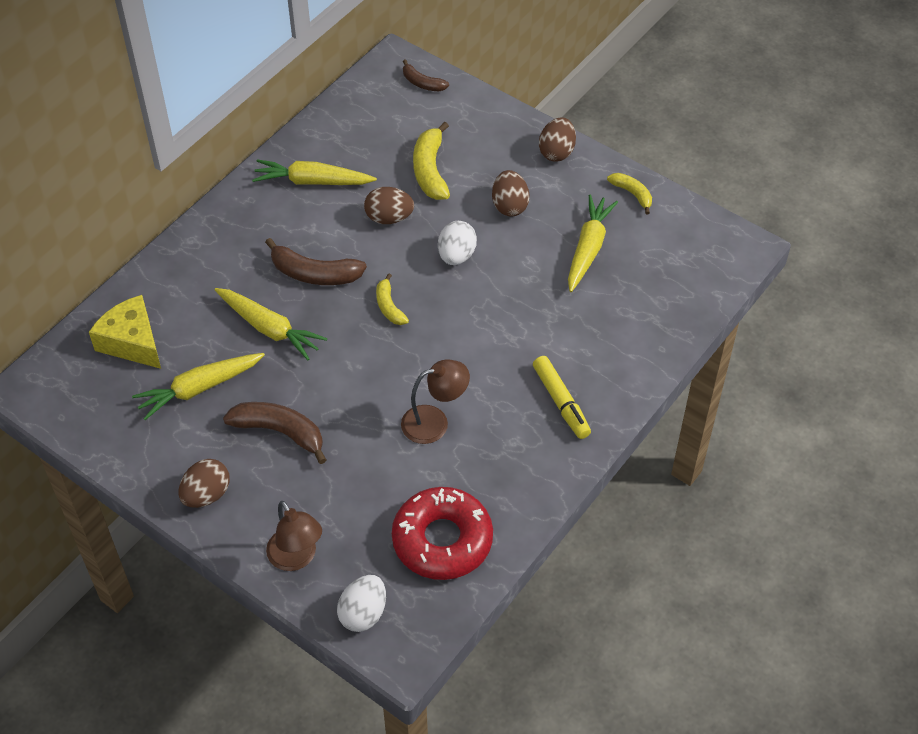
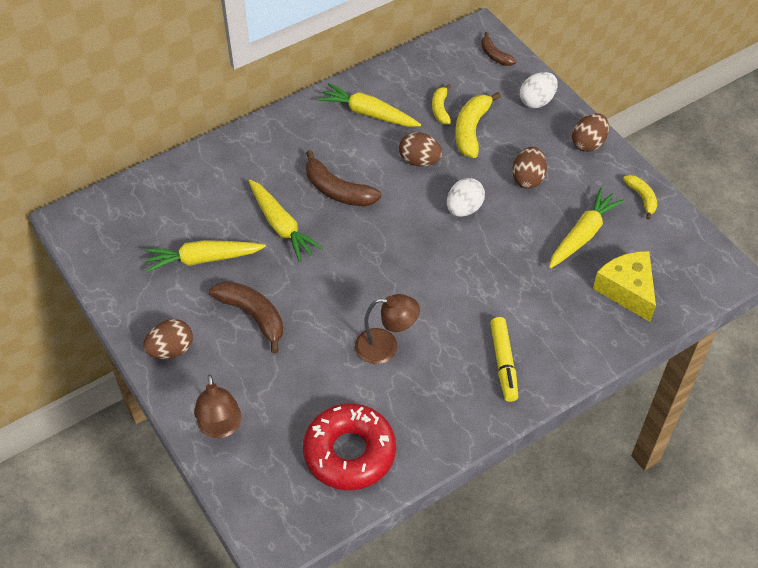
camera: 20 degrees right, 0 degrees up
(132, 342) = (167, 205): yellow cheese -> yellow cheese (627, 290)
(363, 613) = (256, 494): white egg -> white egg (537, 101)
(389, 306) = (388, 236): yellow banana -> yellow banana (440, 109)

